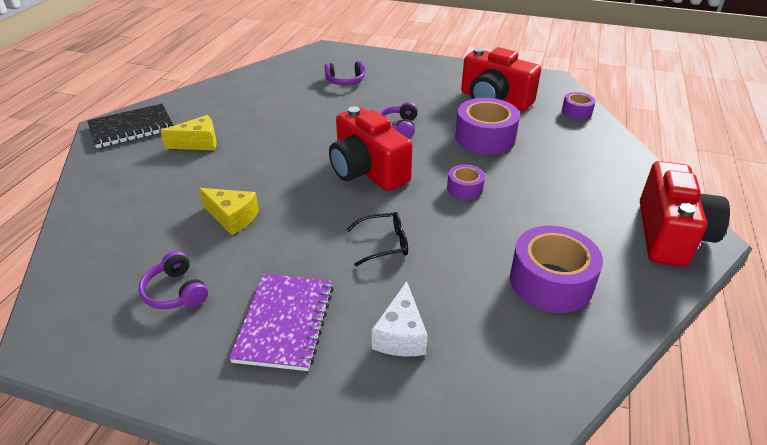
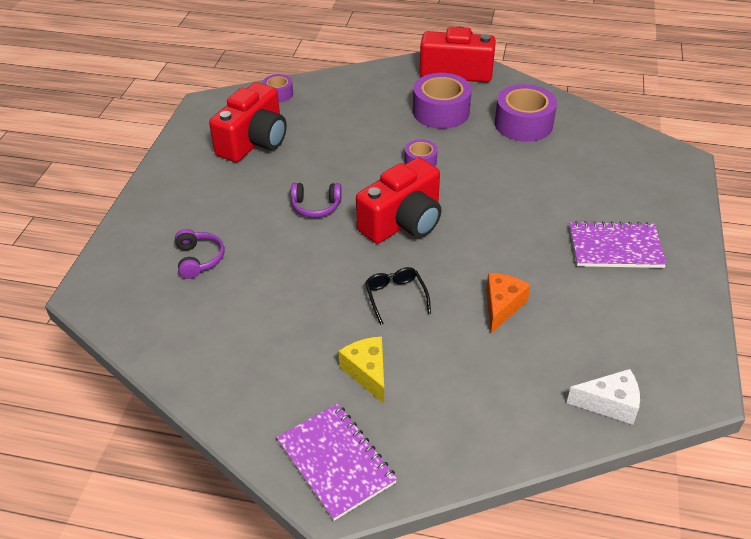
camera: 95 degrees left, 5 degrees up
(131, 128) = (336, 462): black notebook -> purple notebook
(175, 292) = (611, 320): purple headphones -> none
(232, 217) = (502, 306): yellow cheese -> orange cheese
(384, 244) = (508, 203): black glasses -> black glasses (395, 296)
(401, 335) = (601, 189): white cheese -> white cheese (609, 404)
(485, 138) = (332, 149): purple tape -> purple tape (441, 112)

